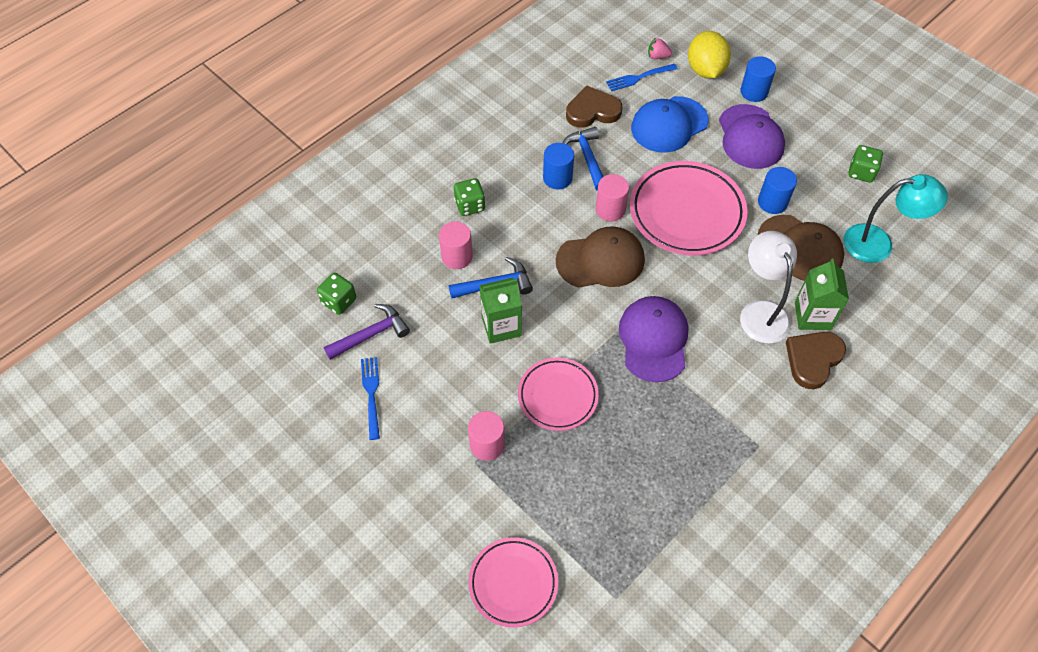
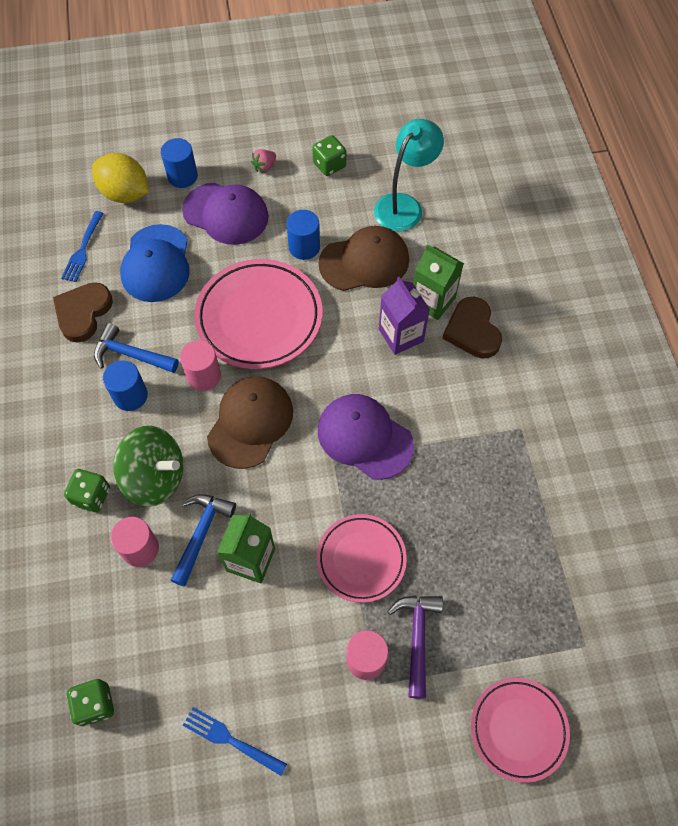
camera: 55 degrees left, 5 degrees up
(371, 334) = (162, 695): purple hammer -> purple hammer (417, 637)
(512, 231) = (155, 477): none -> green spinning top
(657, 56) = (74, 218): pink strawberry -> pink strawberry (264, 167)
(760, 312) = (401, 335): white lamp -> purple carton

